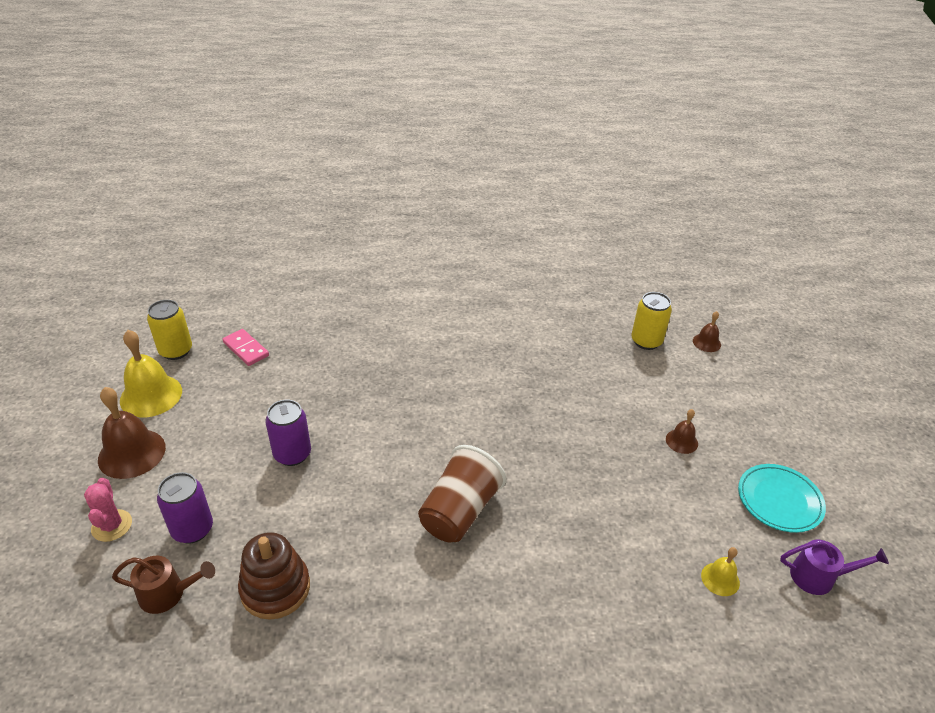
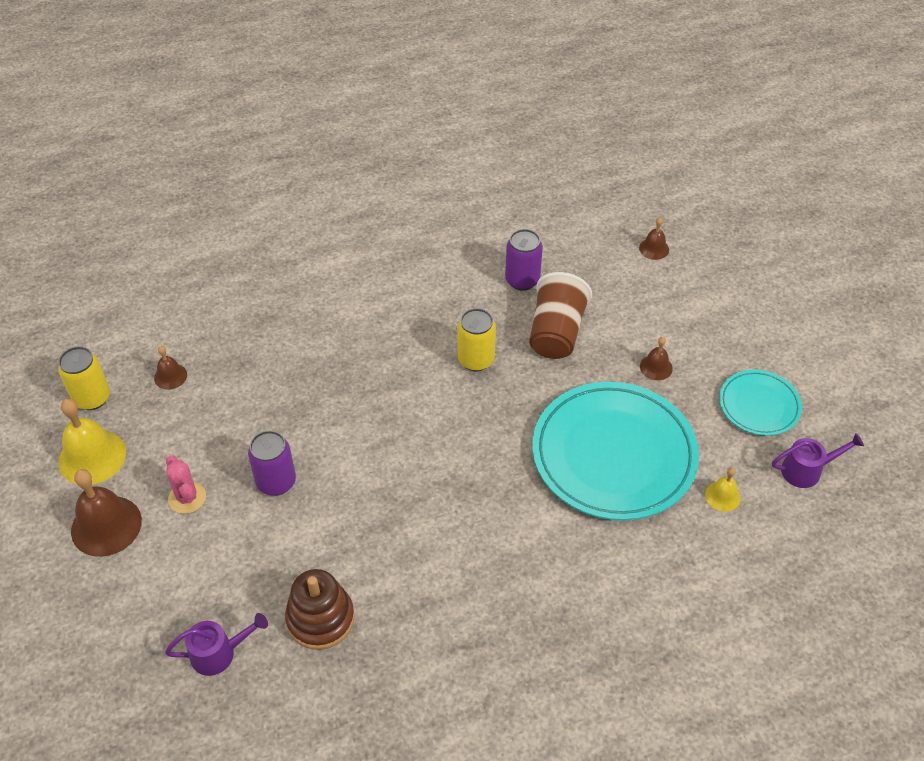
camera: 15 degrees left, 10 degrees up
(112, 525) = (127, 605): pink cactus -> pink cactus (187, 498)
(168, 594) = (219, 653): brown watering can -> purple watering can
(192, 529) = (211, 586): purple can -> purple can (522, 280)
(246, 349) = (170, 376): pink domino -> brown bell
(459, 511) = (466, 496): brown cup -> brown cup (556, 332)
(616, 510) = (613, 455): none -> turquoise plate
(646, 341) = (593, 262): yellow can -> yellow can (476, 360)

